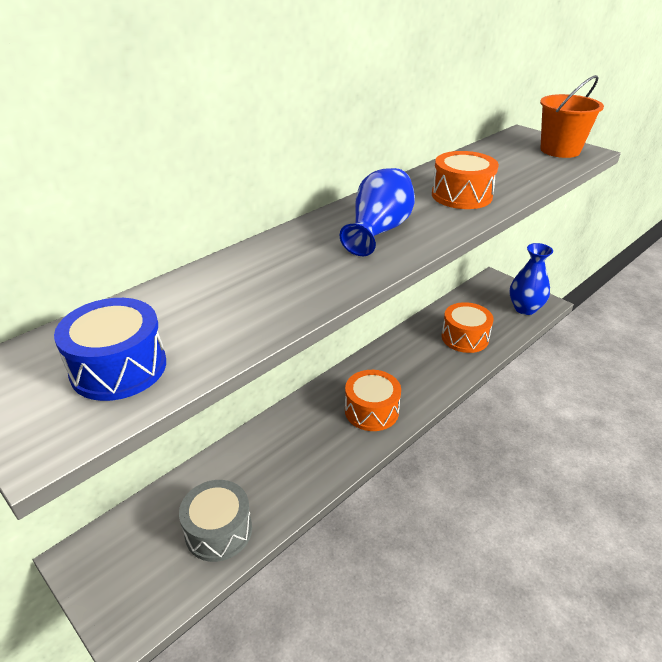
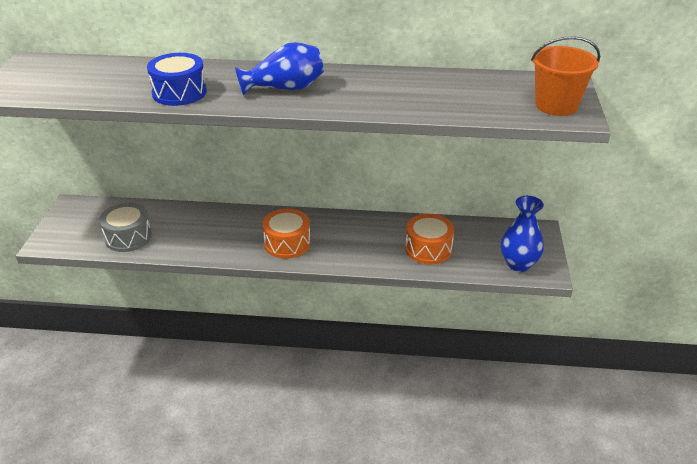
camera: 50 degrees right, 0 degrees up
(119, 368) = (60, 83): blue drum -> blue drum (179, 92)
(461, 195) = (386, 96): orange drum -> none

